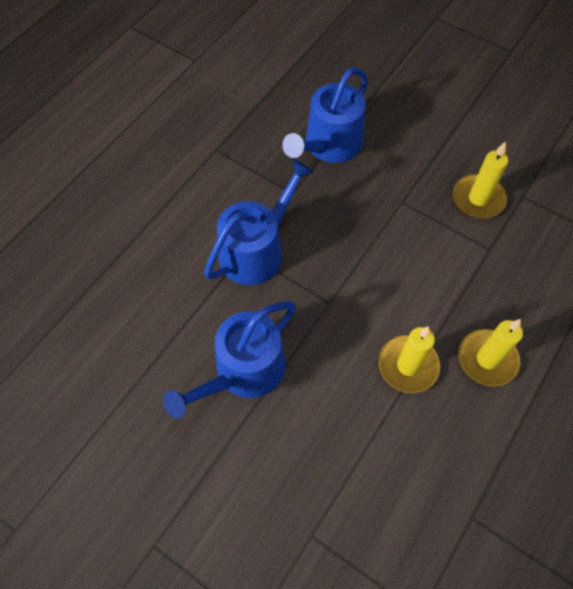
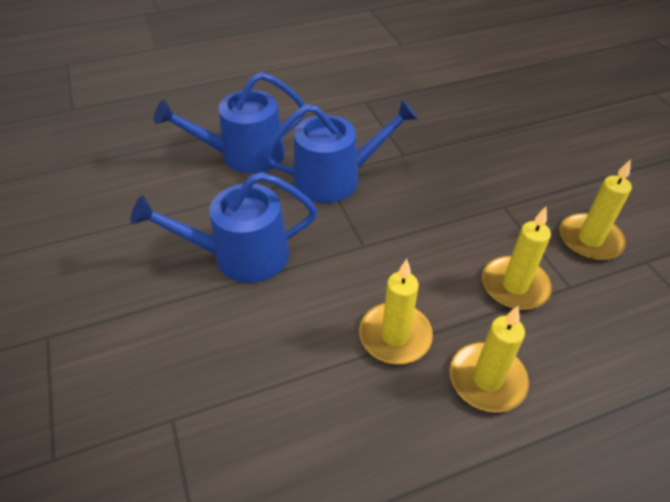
camera: 35 degrees right, 15 degrees down
(329, 145) = (467, 137): blue watering can -> blue watering can (245, 155)
(456, 271) = (514, 286): none -> yellow candle

